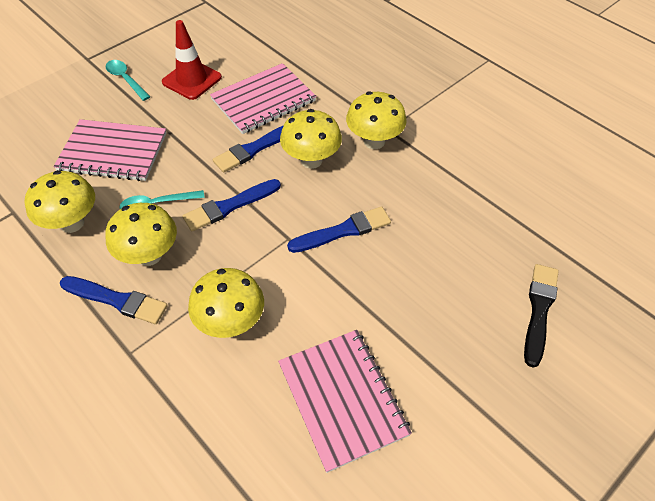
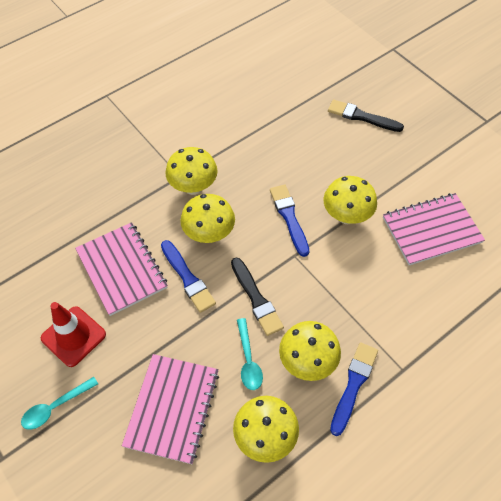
camera: 85 degrees left, 5 degrees up
(230, 206) = (256, 298): blue brush -> black brush
(231, 322) = (374, 297): yellow mushroom -> yellow mushroom (346, 216)

